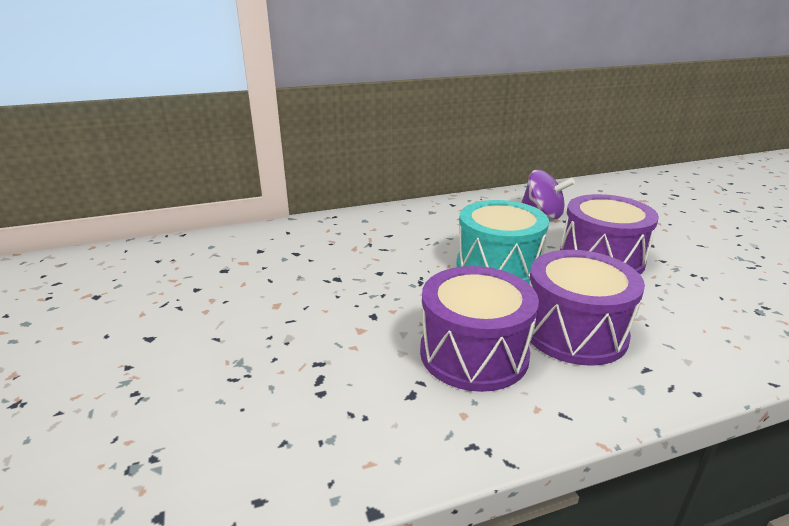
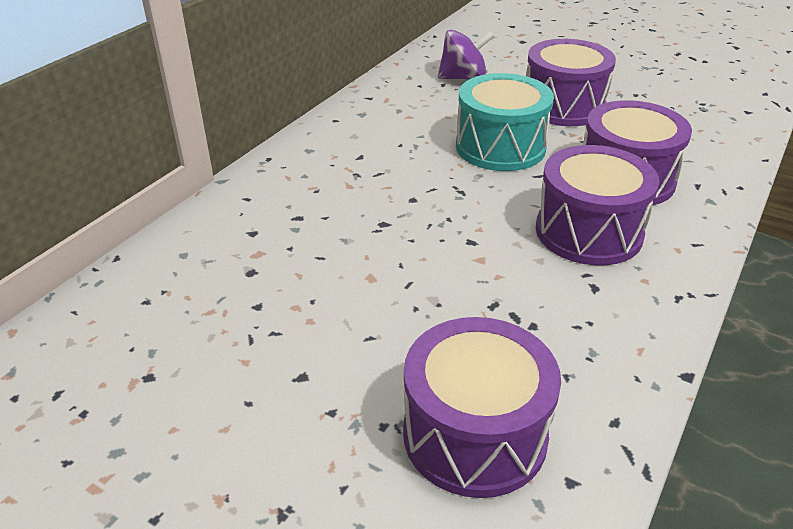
camera: 40 degrees left, 10 degrees up
(165, 436) = (474, 434): none -> purple drum

